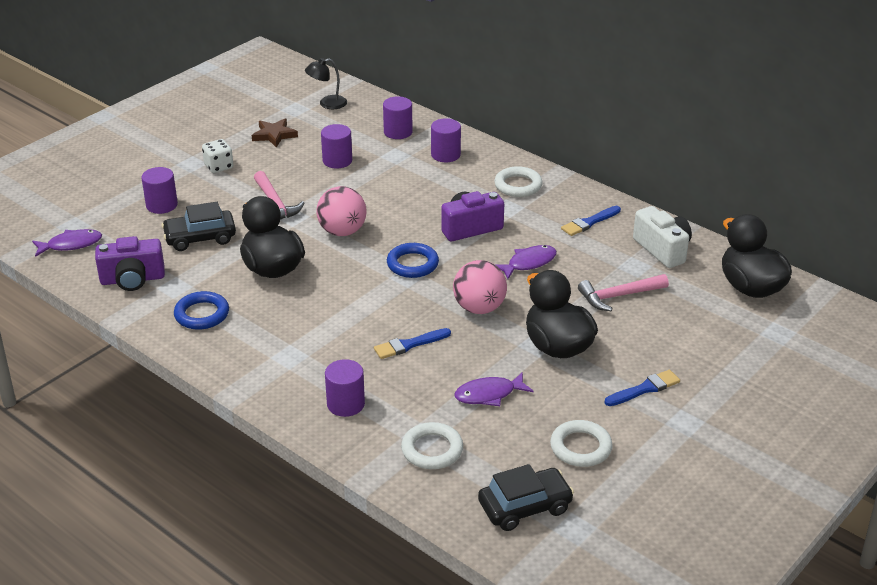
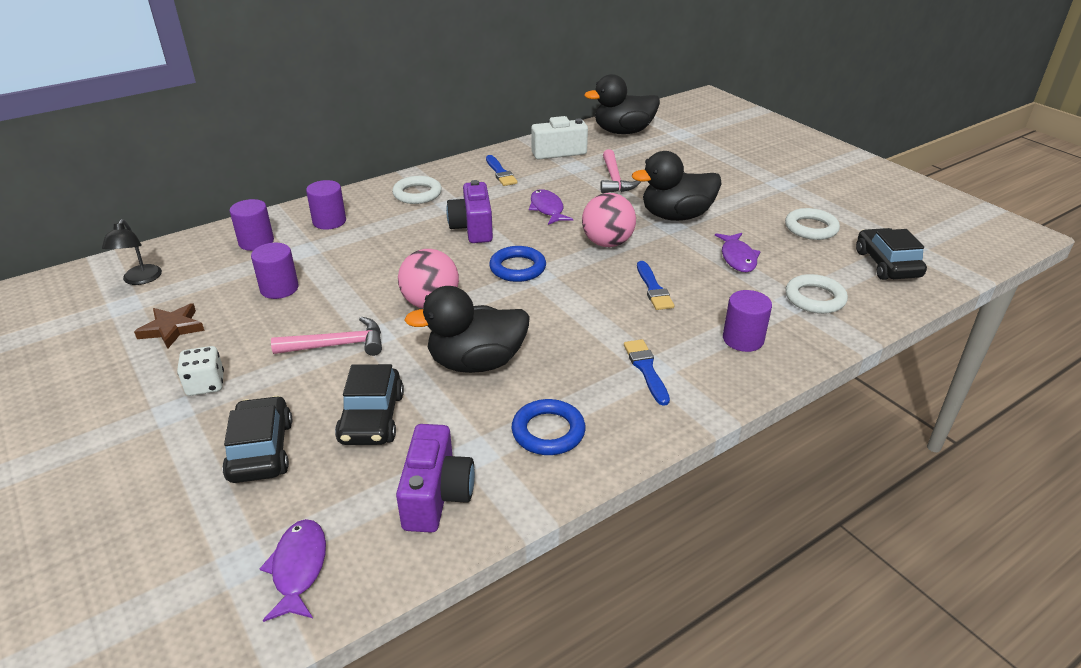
camera: 75 degrees left, 0 degrees up
(162, 205) = (261, 450): purple cylinder -> black car
(644, 389) = (739, 191): blue brush -> blue brush (646, 369)

